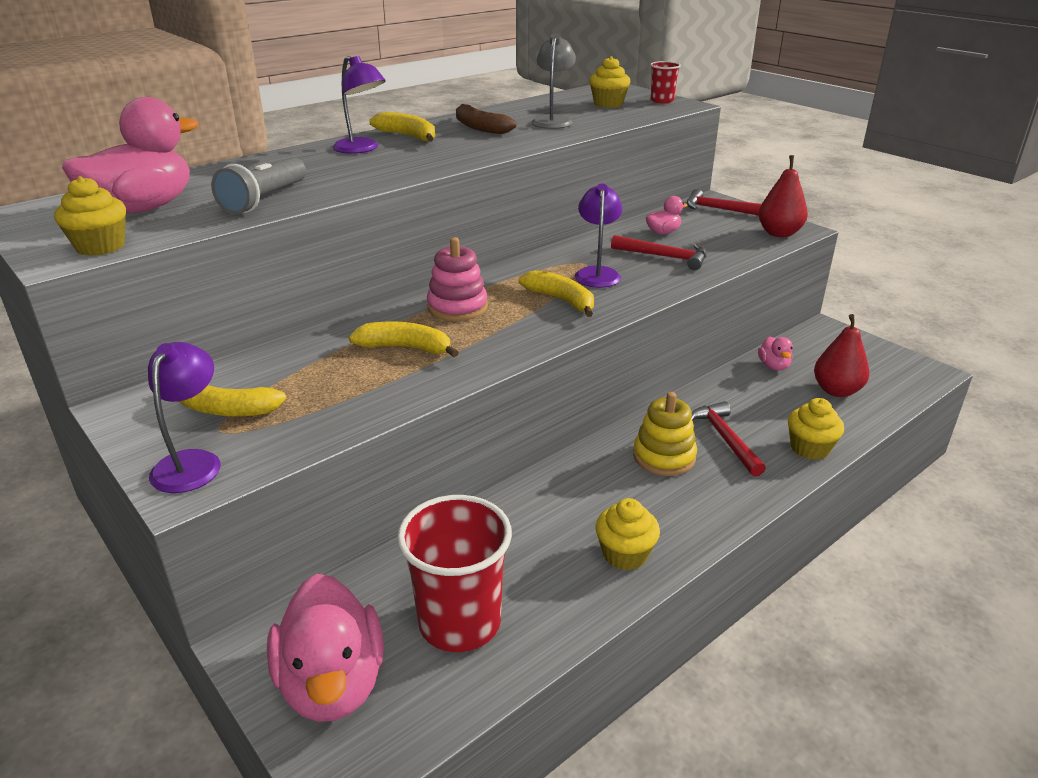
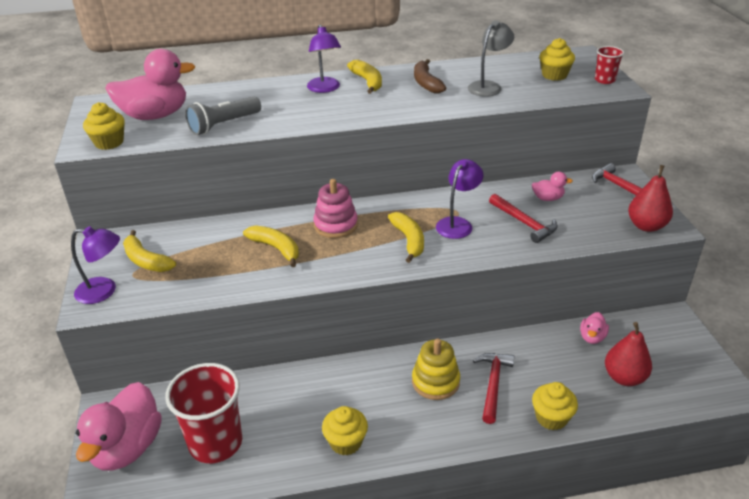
camera: 30 degrees right, 5 degrees up
(192, 462) = (104, 291): purple lamp -> purple lamp turned 60 degrees clockwise

